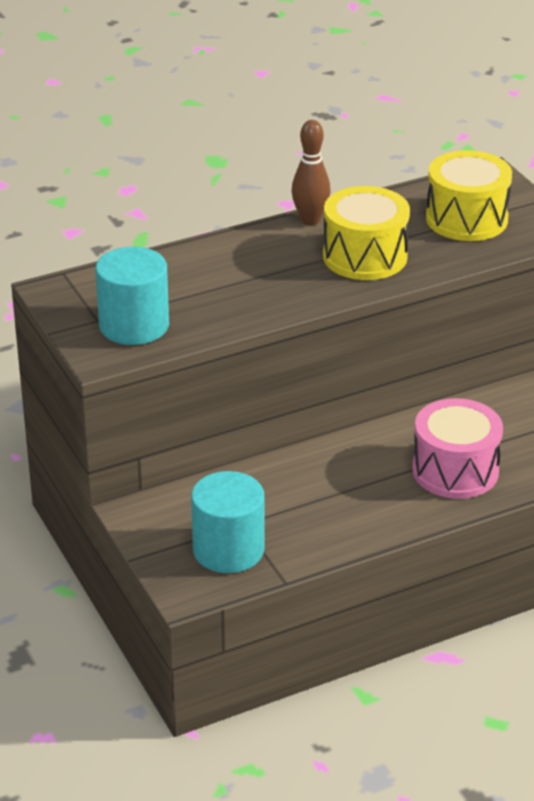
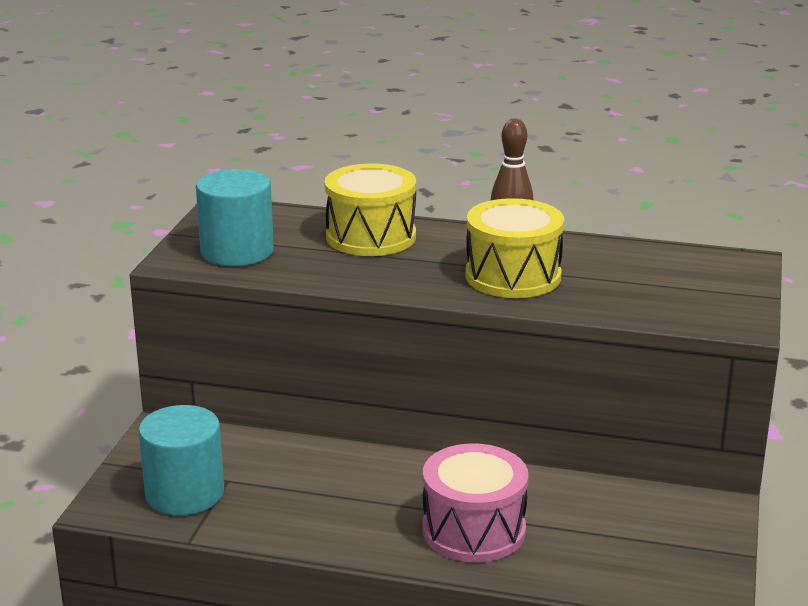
camera: 40 degrees right, 10 degrees down
(466, 219) = (661, 283): yellow drum -> yellow drum (371, 236)

